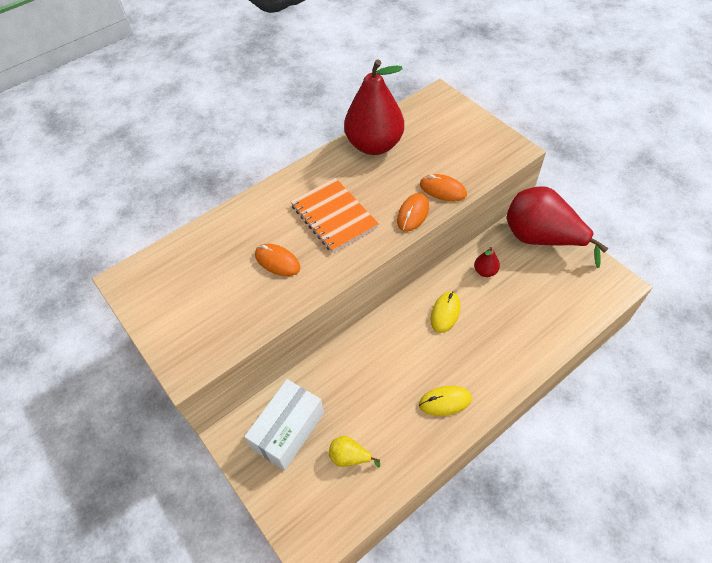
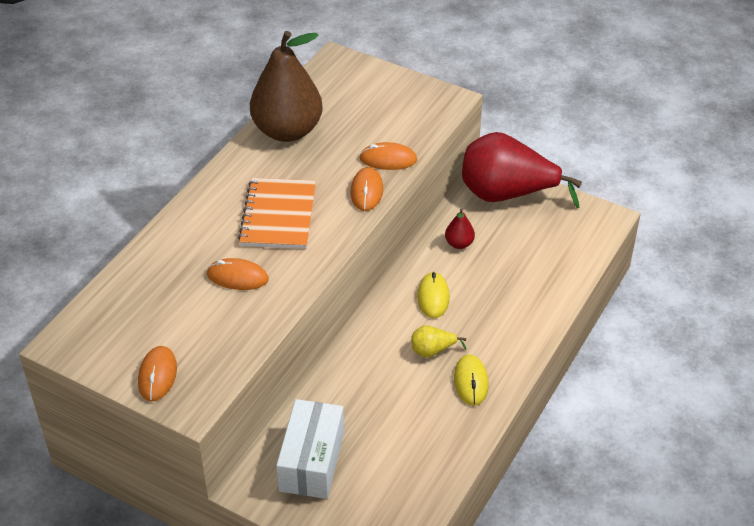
camera: 25 degrees left, 10 degrees down
(175, 331) = (157, 375): none -> orange mouse
(334, 216) = (278, 216): orange notebook -> orange notebook turned 60 degrees clockwise
(350, 457) = (393, 464): yellow pear -> yellow pear (432, 351)
(374, 145) = (287, 131): red pear -> brown pear
(445, 401) = (471, 382): yellow mouse -> yellow mouse turned 60 degrees counterclockwise

